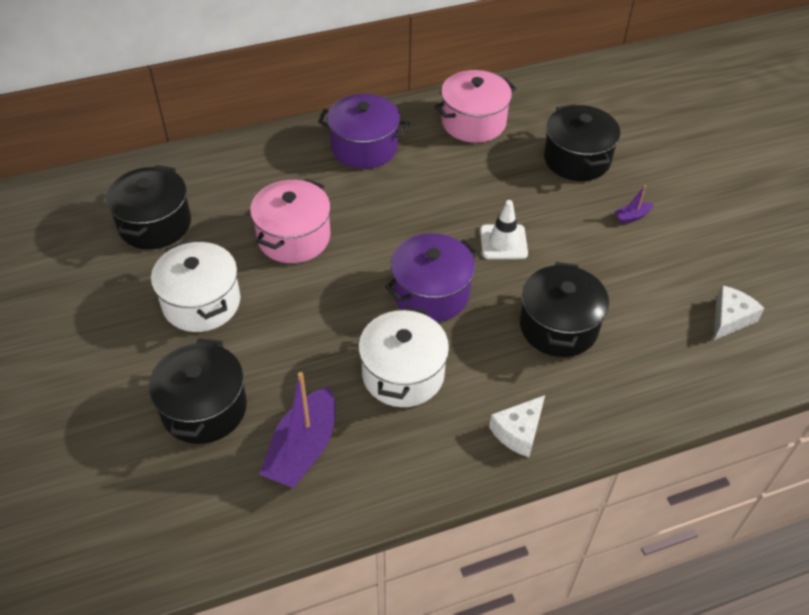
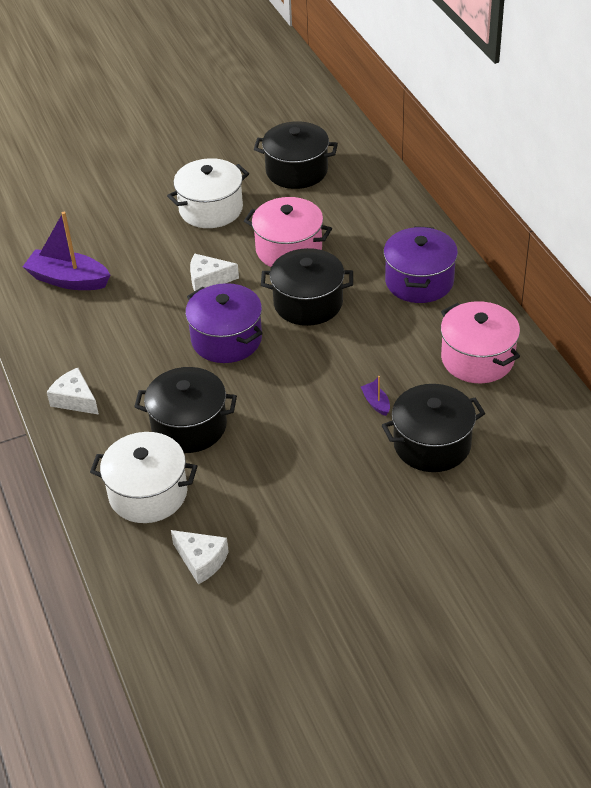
camera: 90 degrees right, 5 degrees down
(204, 408) = (108, 226): black pot -> black pot (308, 303)
(331, 307) = (208, 280): none -> white cheese
(403, 374) = (136, 328): white pot -> white pot (148, 493)
(503, 242) = (296, 386): white traffic cone -> none
(632, 216) = (344, 488): purple boat -> purple boat (376, 403)

